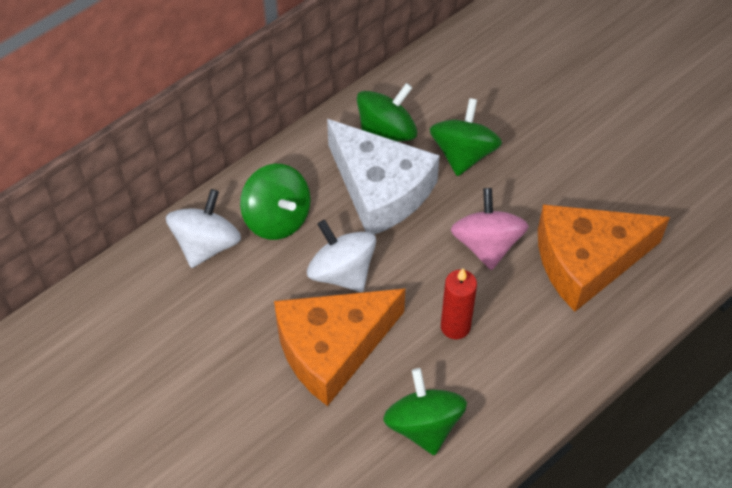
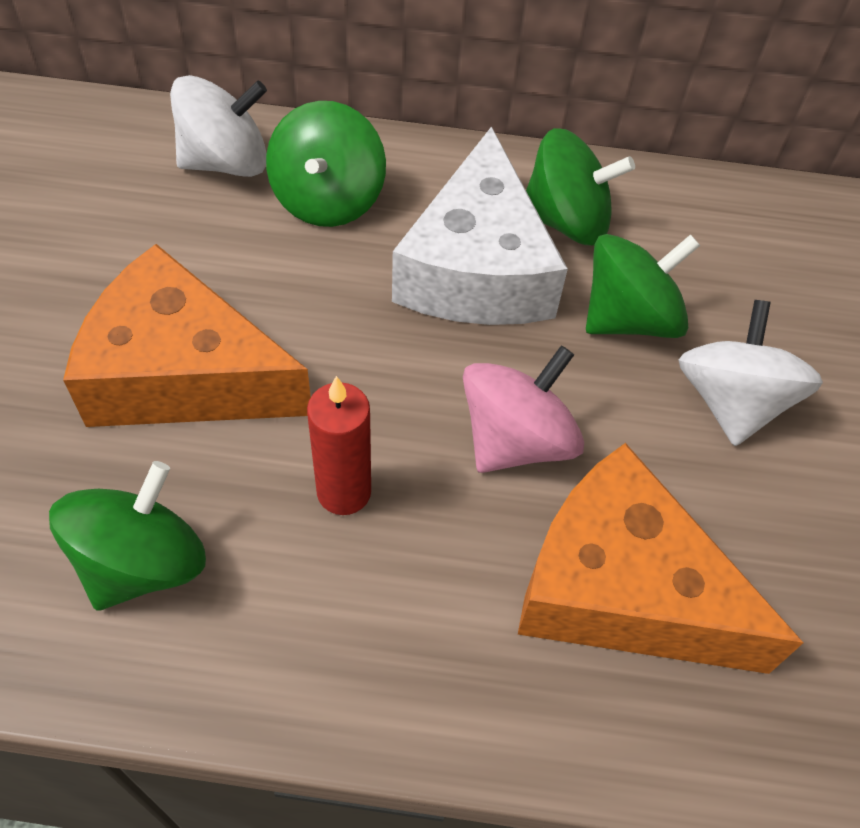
camera: 45 degrees right, 0 degrees up
(342, 272) = (311, 310): white spinning top -> white spinning top (731, 402)

